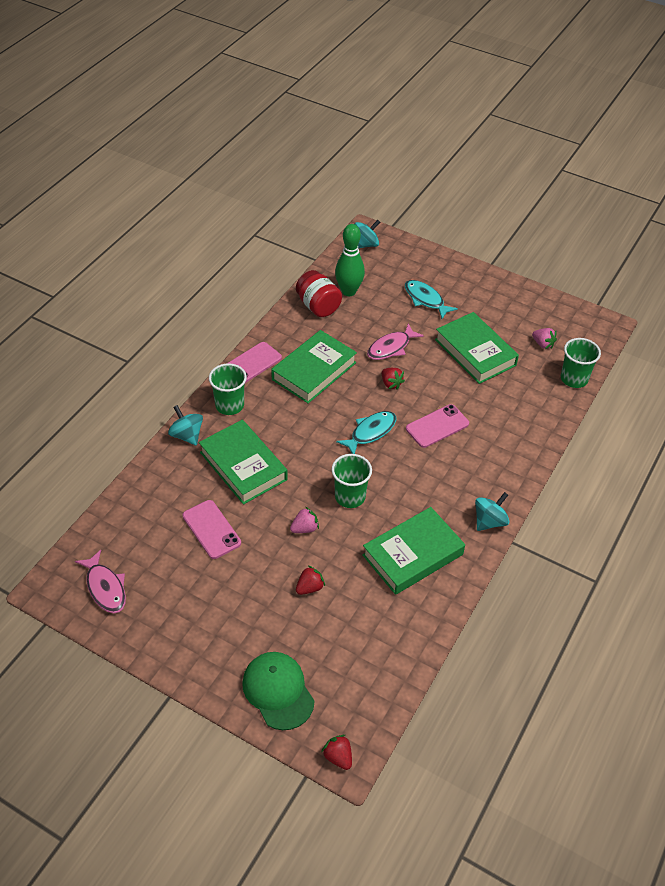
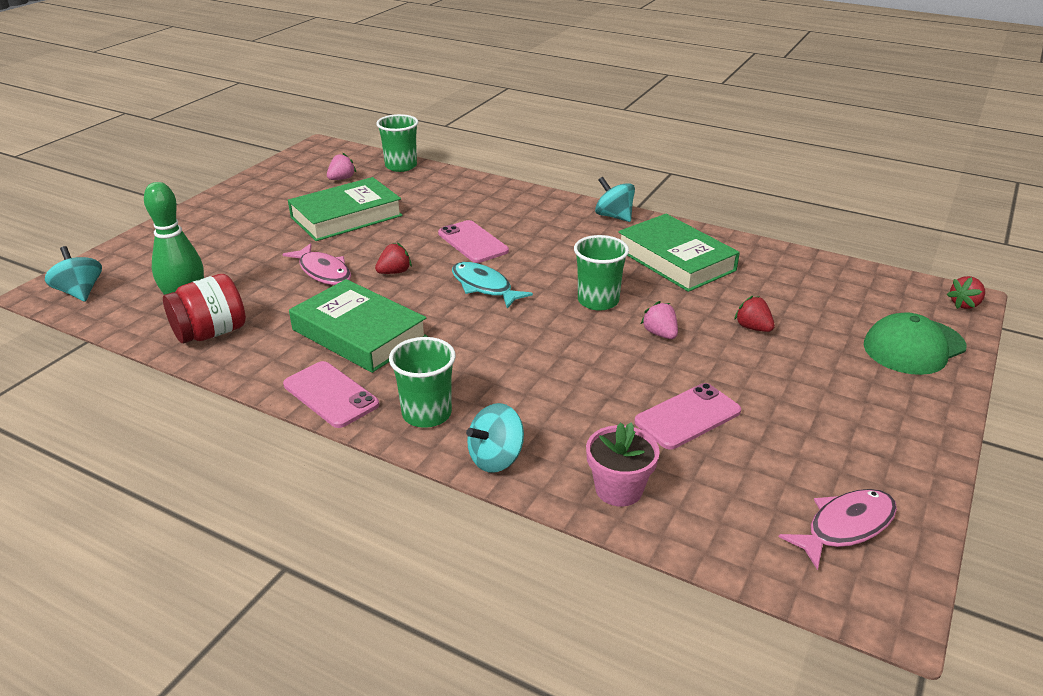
camera: 90 degrees left, 15 degrees down
(153, 487) = (619, 489): none -> pink flower pot
(243, 466) = (557, 392): green book -> none
(425, 299) = (233, 246): turquoise fish -> none

